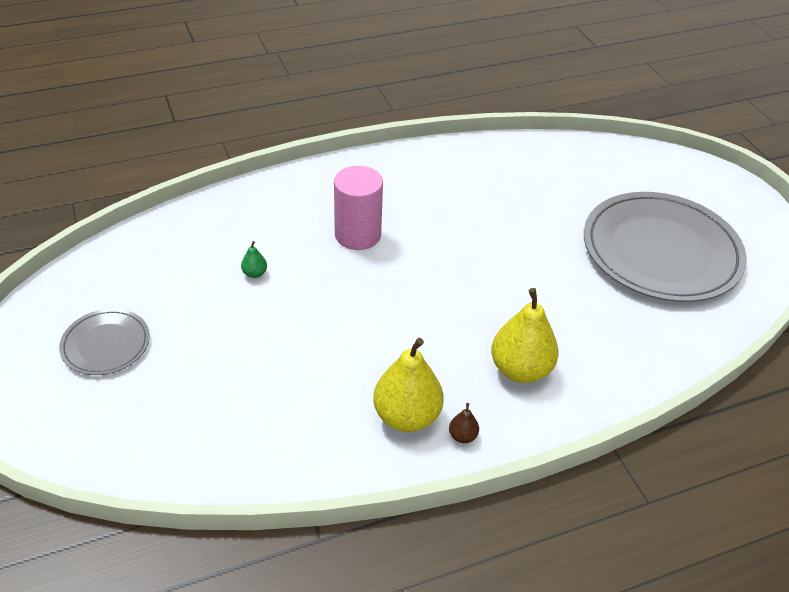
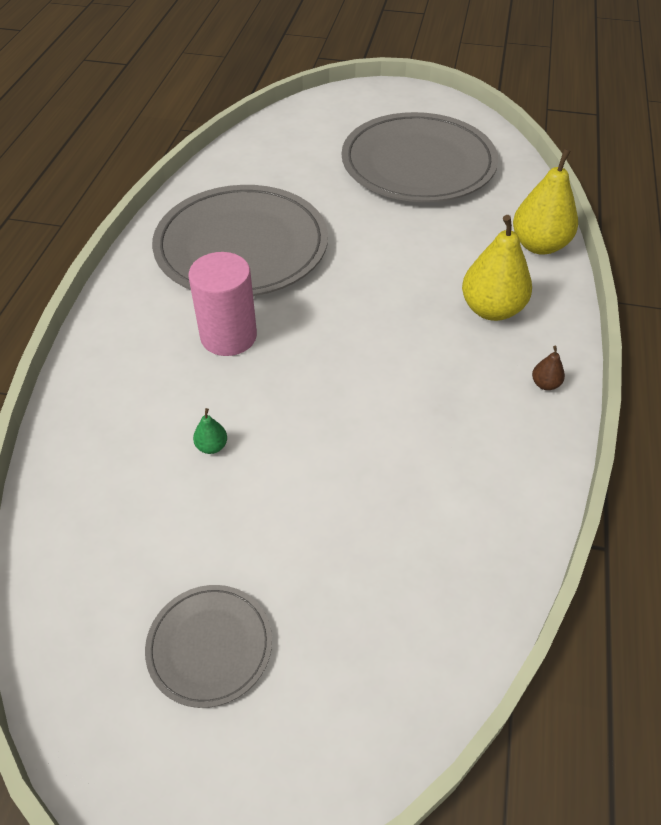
camera: 55 degrees left, 5 degrees up
(407, 416) = (499, 412): yellow pear -> yellow pear (539, 245)
(453, 199) = (241, 246): none -> grey plate

